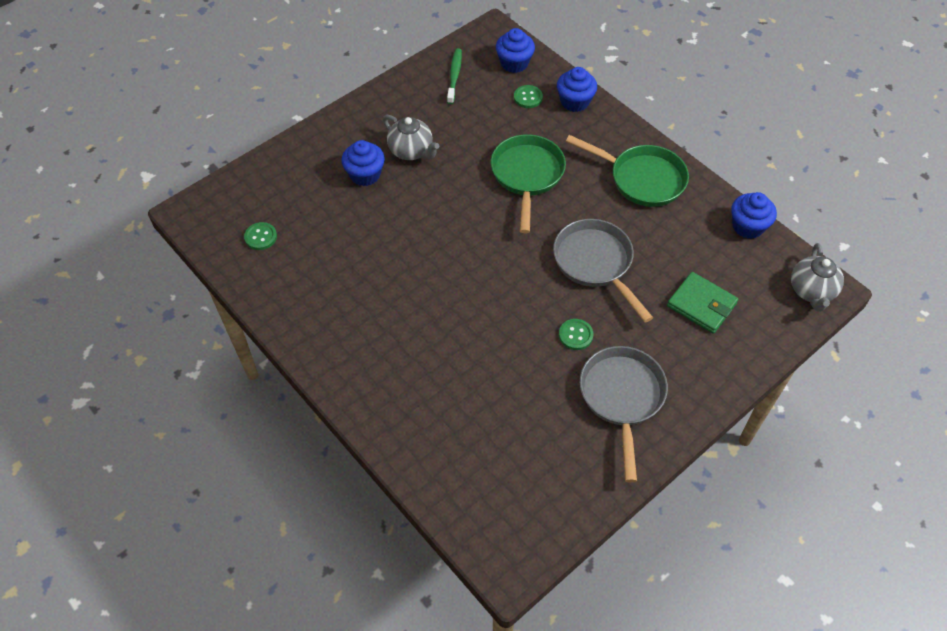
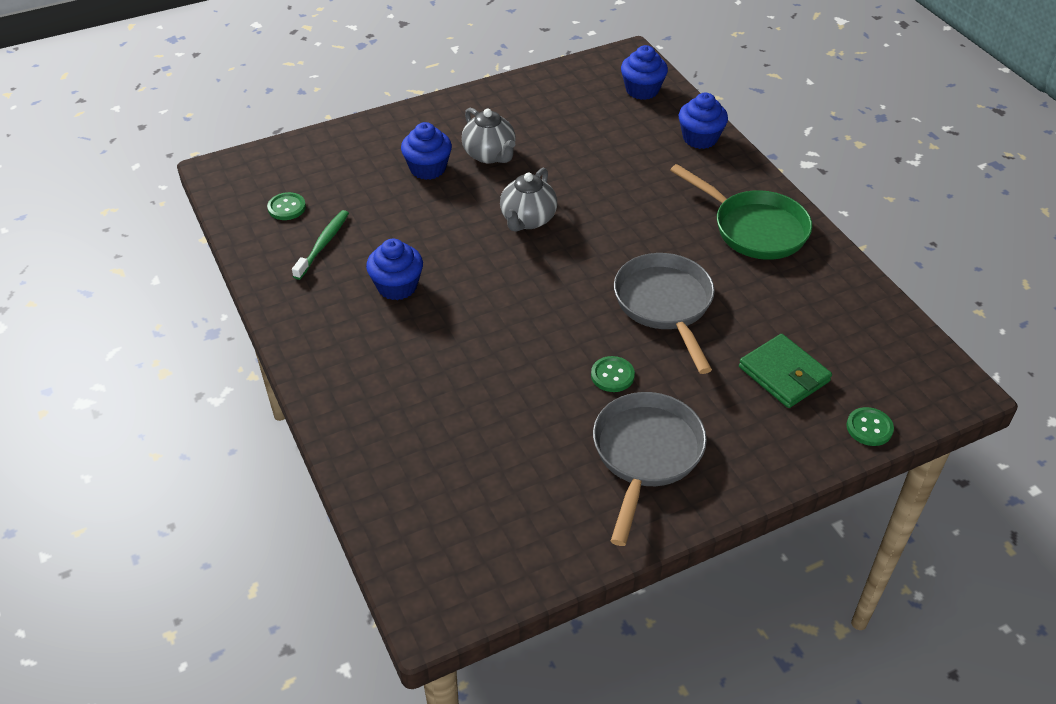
camera: 15 degrees right, 10 degrees down
(454, 76) = (568, 91): green toothbrush -> green toothbrush (323, 244)
(527, 176) = (615, 201): green pan -> none
(528, 97) = (645, 125): green button -> green button (869, 428)
(748, 226) = (873, 301): blue cupcake -> blue cupcake (397, 286)
(811, 291) = (935, 387): grey teapot -> grey teapot (527, 220)

